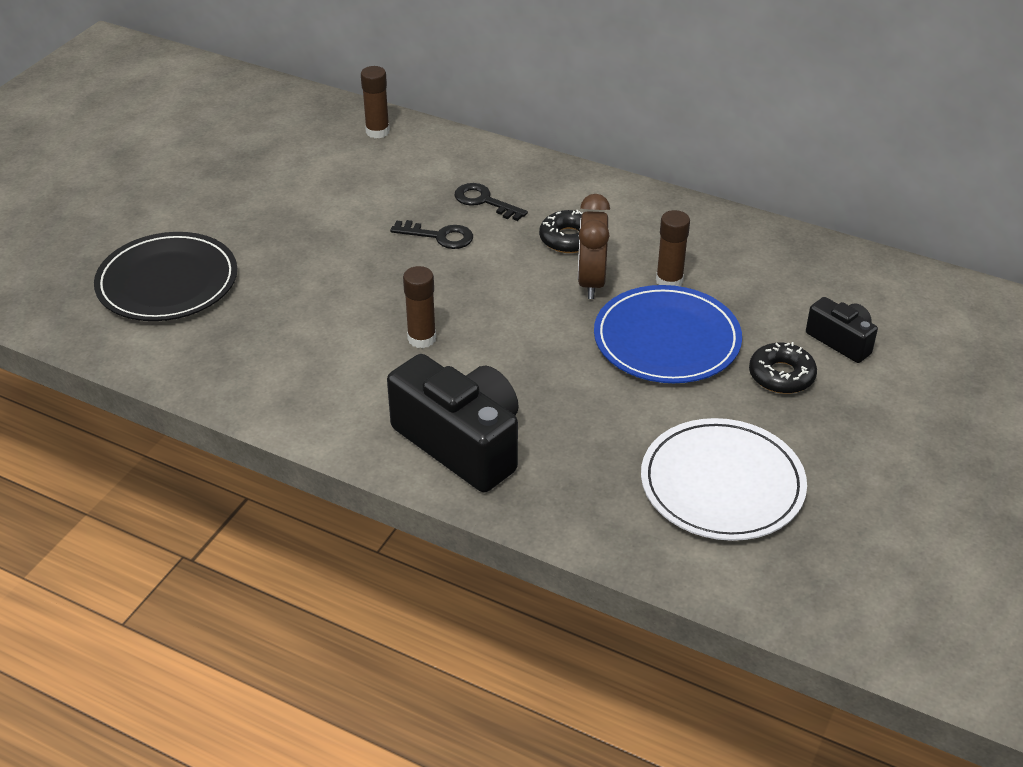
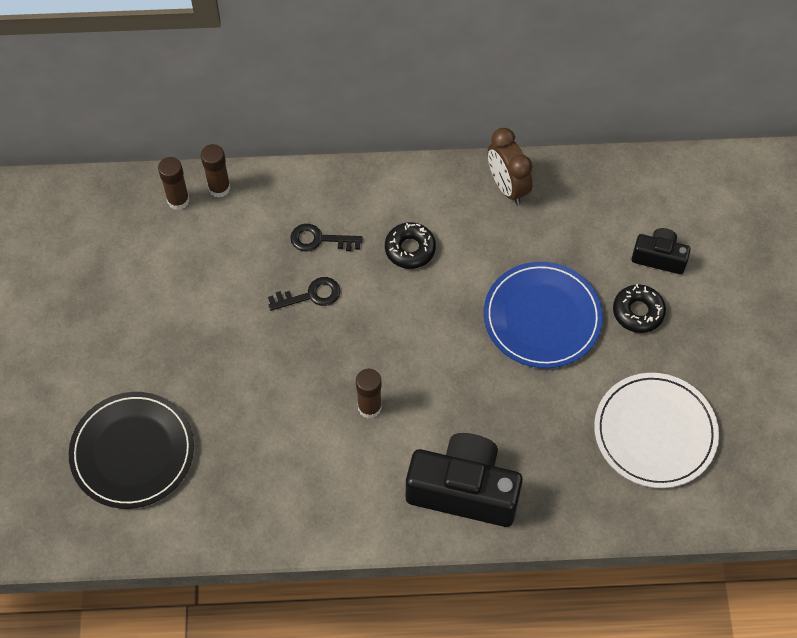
camera: 30 degrees left, 20 degrees up
(591, 282) = (454, 287): brown clock -> brown clock (507, 187)
(669, 281) = (509, 257): brown glue stick -> brown glue stick (219, 188)

